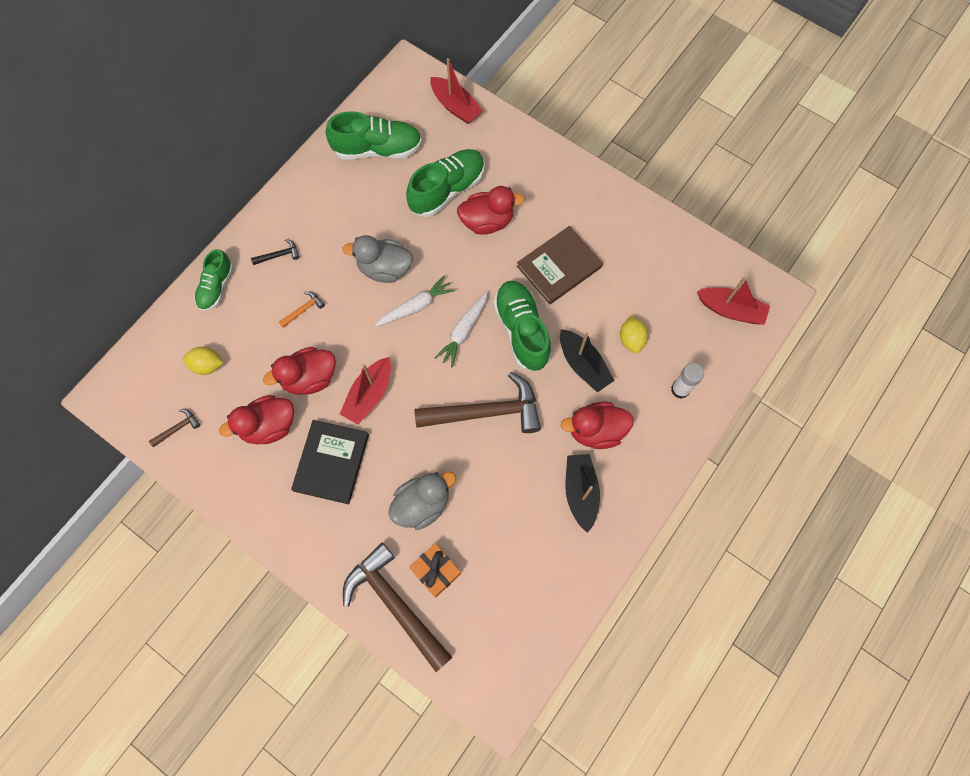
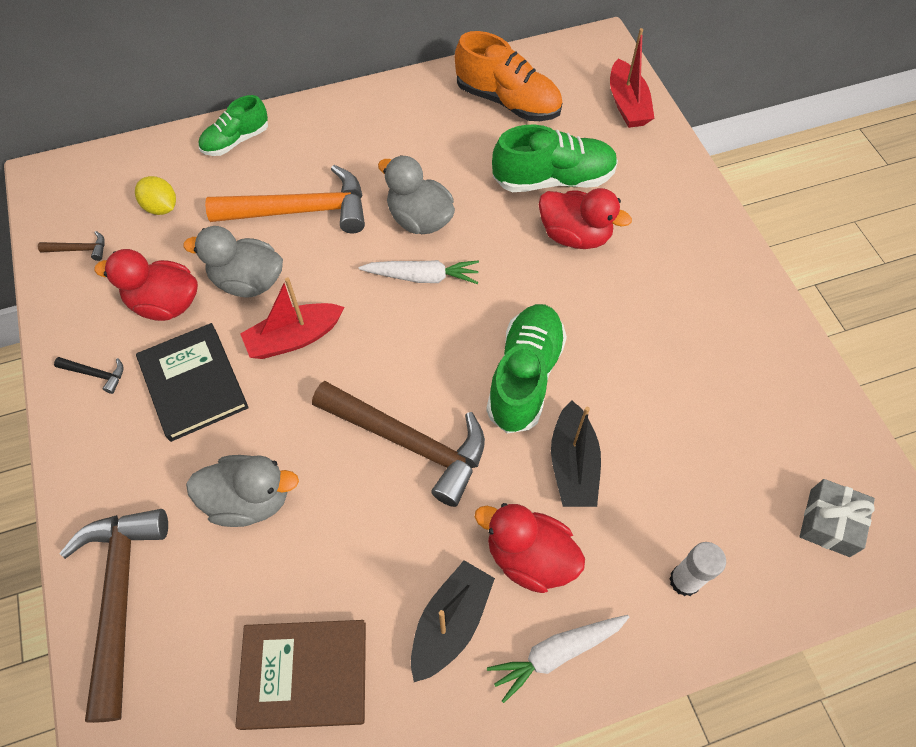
camera: 35 degrees right, 10 degrees down
(279, 255) = (322, 145): black hammer -> black hammer (96, 374)
(303, 309) = (301, 210): orange hammer -> orange hammer, size x2.47
(309, 378) = (248, 281): red duck -> grey duck
(331, 462) = (193, 384): black book -> black book turned 75 degrees counterclockwise
(377, 149) = (507, 101): green shoe -> orange shoe
(436, 571) = (198, 592): orange gift -> none
(463, 331) = (454, 336): white carrot -> white carrot (556, 653)
(559, 267) = (626, 332): brown book -> brown book (304, 675)
(631, 339) = (659, 473): yellow lemon -> none
(730, 310) = (829, 522): red boat -> grey gift

